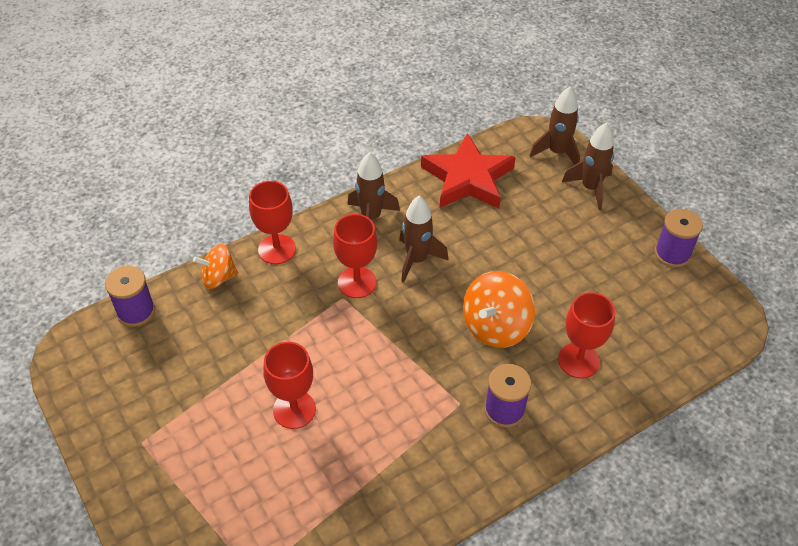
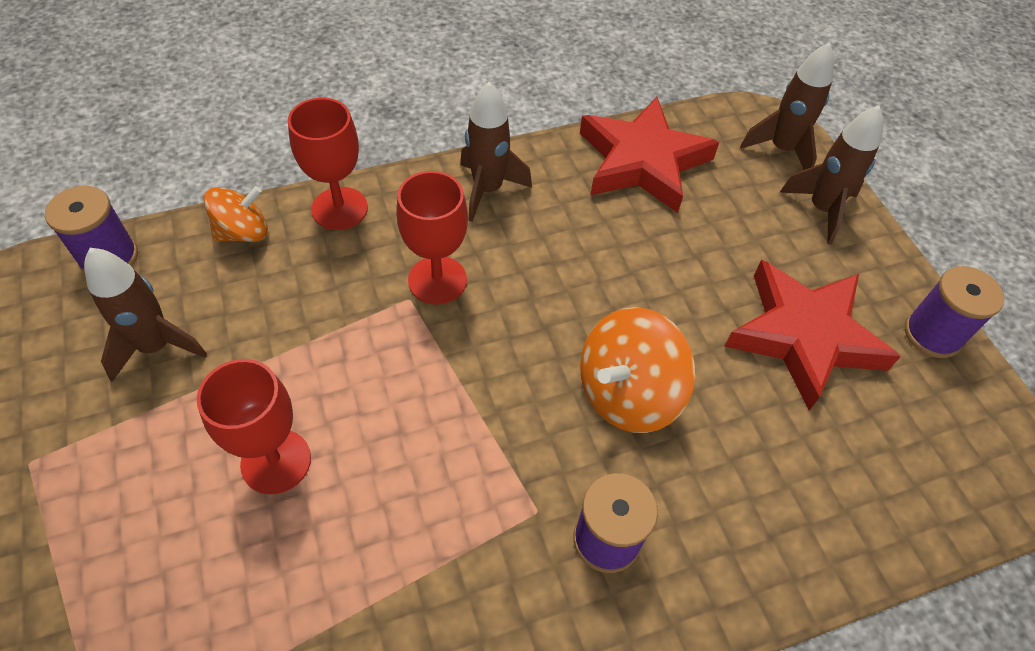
camera: 10 degrees right, 5 degrees up
(218, 277) = (243, 232): orange spinning top -> orange spinning top turned 150 degrees clockwise
(417, 260) = (535, 264): brown rocket -> brown rocket (156, 346)
(578, 360) = (748, 480): red goblet -> none
(595, 270) = (804, 336): none -> red star

